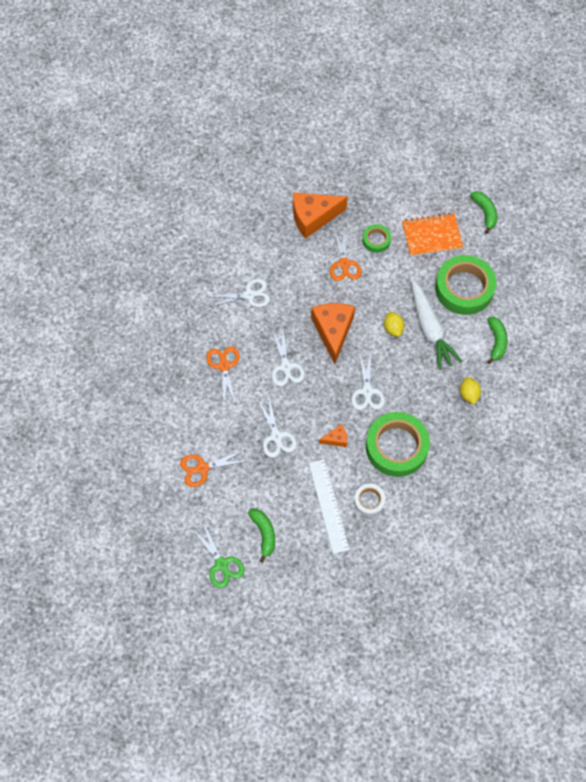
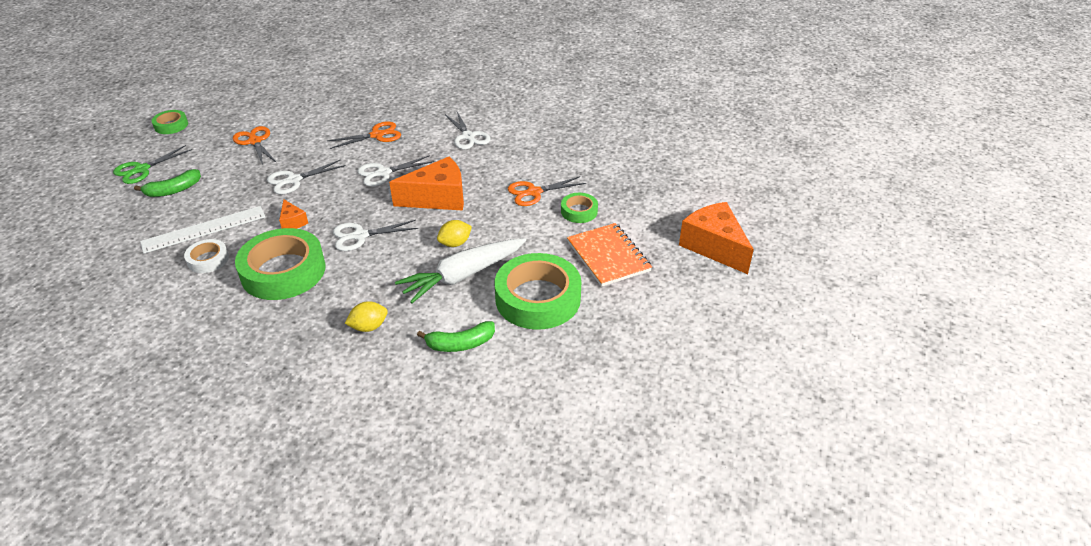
camera: 75 degrees right, 25 degrees down
(148, 545) = (171, 125): none -> green tape
(313, 218) = (587, 161): orange cheese -> orange cheese (714, 246)
(485, 213) = (673, 302): green banana -> none

